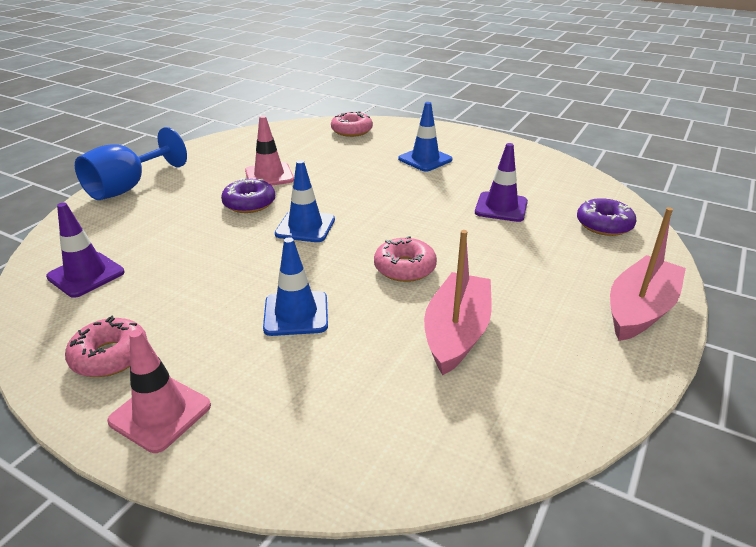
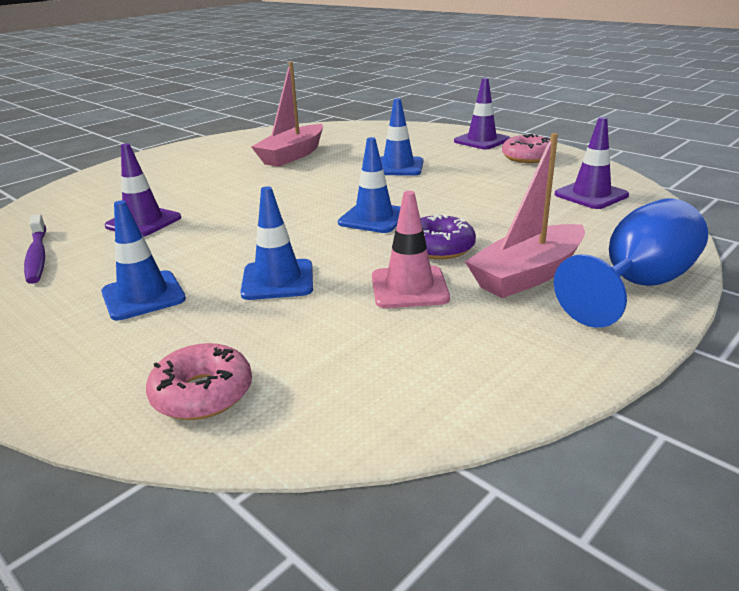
camera: 165 degrees left, 5 degrees down
(160, 413) = (481, 141): pink traffic cone -> purple traffic cone
(352, 173) = (278, 280): none -> blue traffic cone
(404, 268) = (297, 184): pink donut -> none
(533, 175) = (37, 256): none -> purple toothbrush
(604, 225) = (75, 201): purple donut -> none
(640, 310) = (159, 158): pink boat -> pink boat (527, 275)

